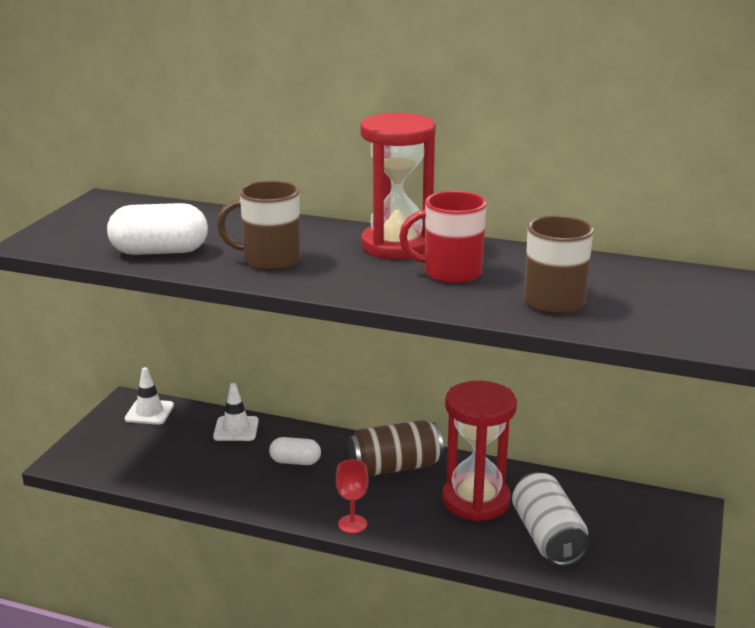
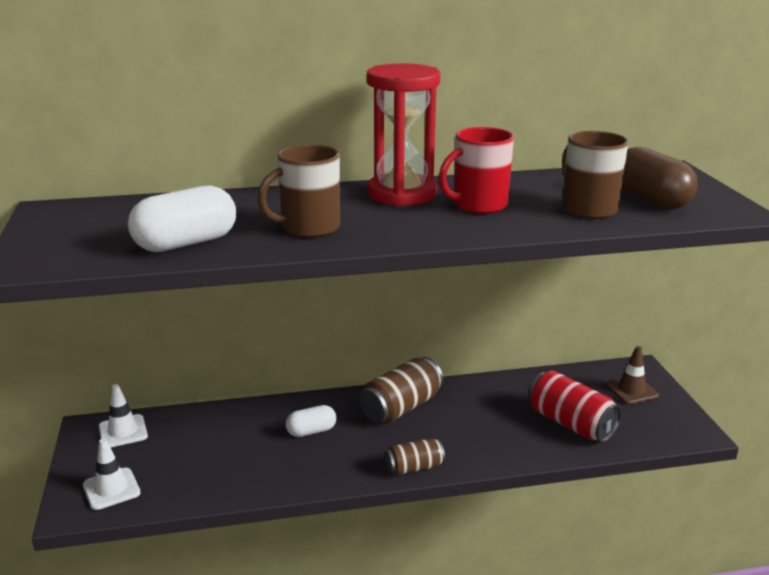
camera: 30 degrees left, 0 degrees up
(236, 429) = (227, 420): white traffic cone -> white traffic cone (111, 489)
(352, 524) = (414, 468): red goblet -> brown can
(476, 500) = (491, 413): red hourglass -> none
(547, 537) = (571, 424): white can -> red can
(639, 307) = (650, 200): none -> brown capsule
(653, 527) = (631, 390): none -> brown traffic cone

